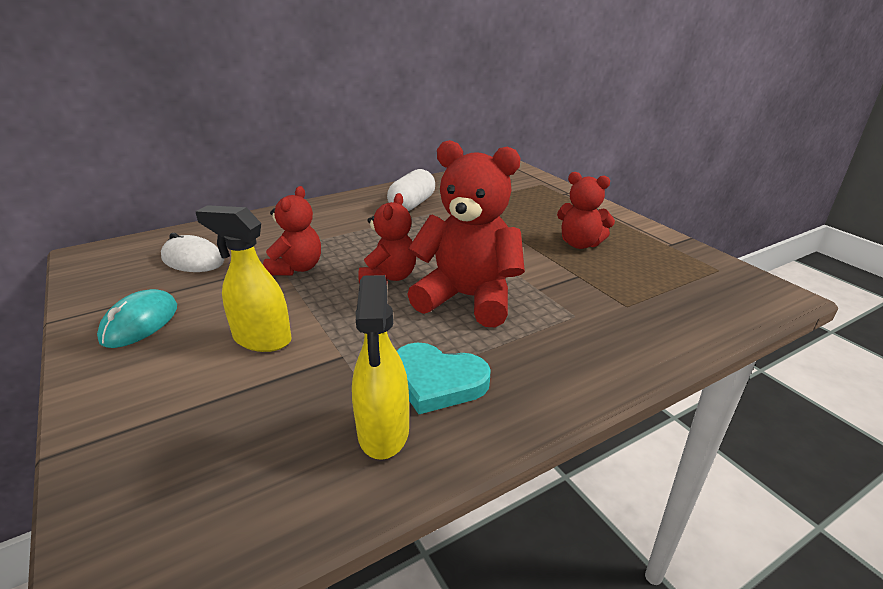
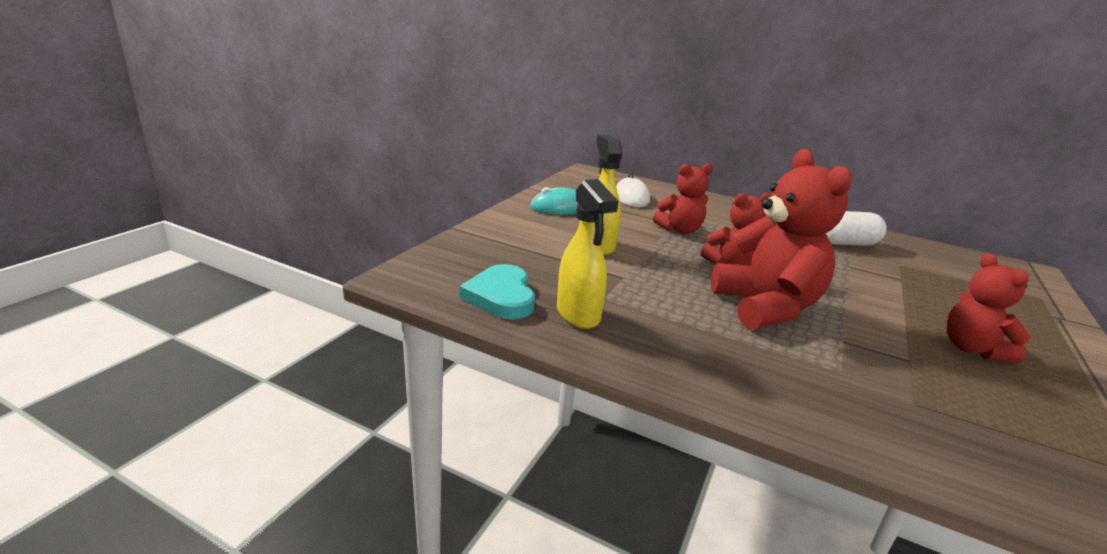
camera: 55 degrees right, 5 degrees down
(383, 432) = (578, 315): yellow spray bottle -> yellow spray bottle turned 75 degrees counterclockwise
(437, 381) = (651, 321): turquoise heart -> turquoise heart (501, 296)

